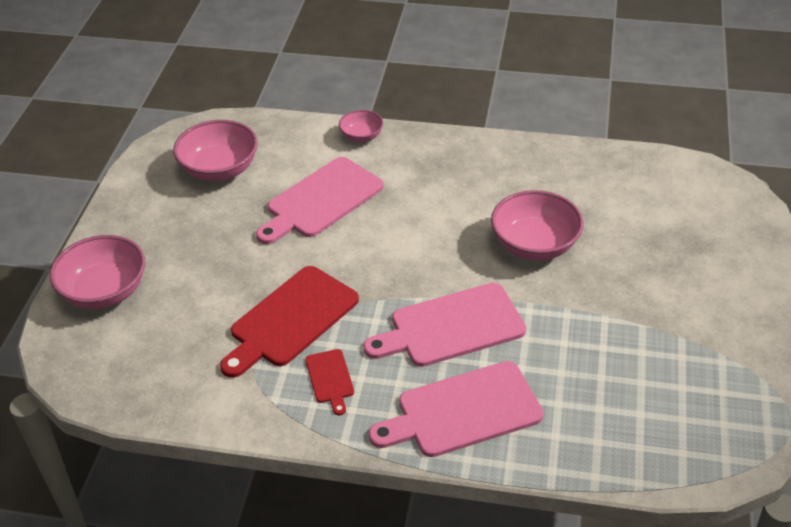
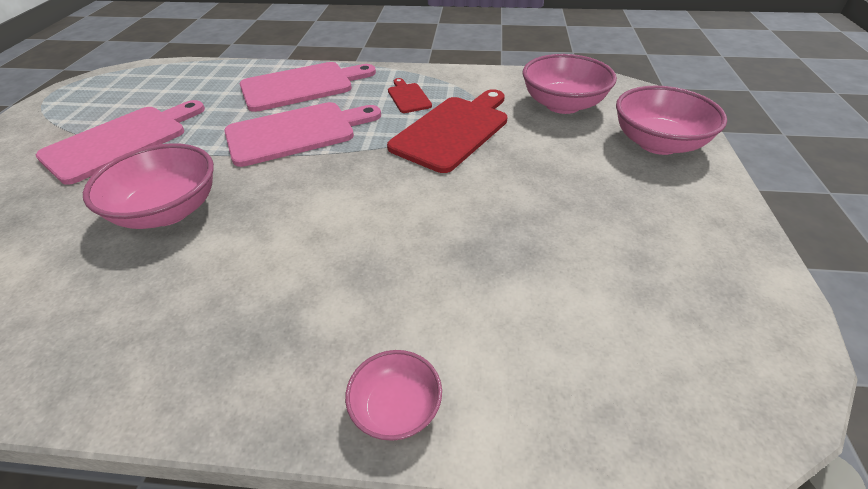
camera: 175 degrees right, 0 degrees up
(219, 169) = (636, 309): pink bowl -> pink bowl (562, 105)
(321, 200) = (450, 259): pink cutting board -> pink cutting board (121, 141)

